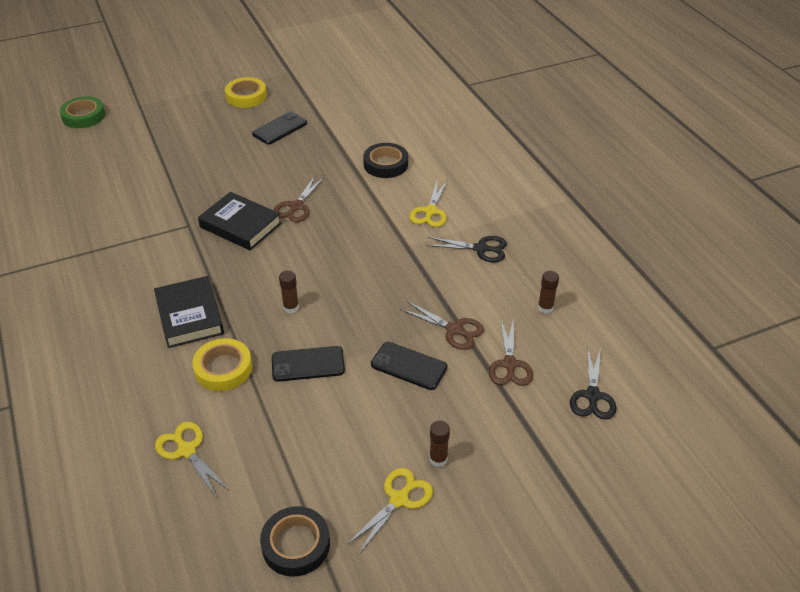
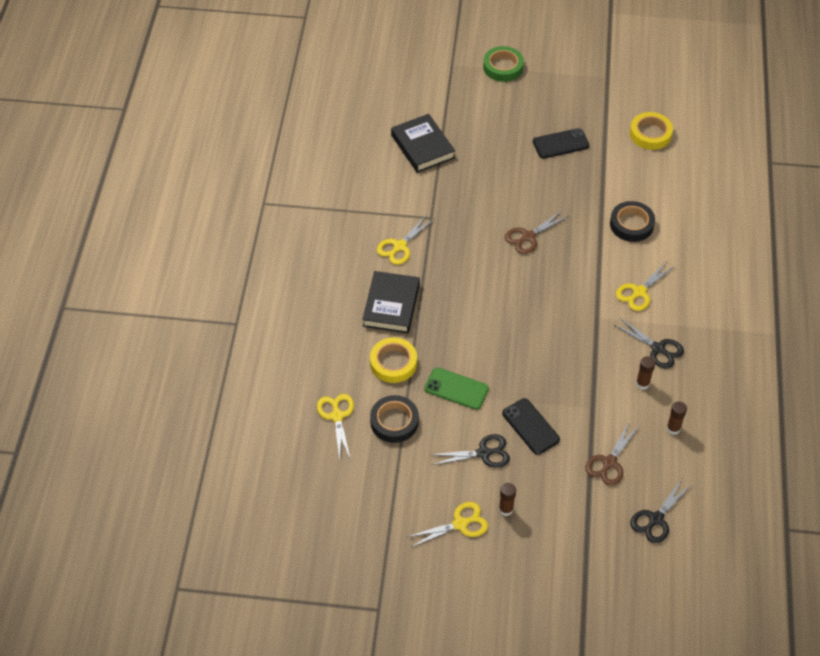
camera: 30 degrees right, 10 degrees up
(83, 116) = (399, 59): green tape -> green tape (503, 67)
(169, 261) = (399, 246): none -> yellow scissors
(240, 225) = (472, 236): black book -> black book (422, 146)
(246, 96) = (551, 92): yellow tape -> yellow tape (650, 134)
(291, 308) = (470, 333): brown glue stick -> brown glue stick (642, 384)
(296, 545) = (374, 520): black tape -> black tape (394, 422)
(308, 364) = (456, 389): black phone -> green phone
(377, 413) = (484, 453): none -> black scissors
(454, 330) = (585, 413): brown scissors -> none

